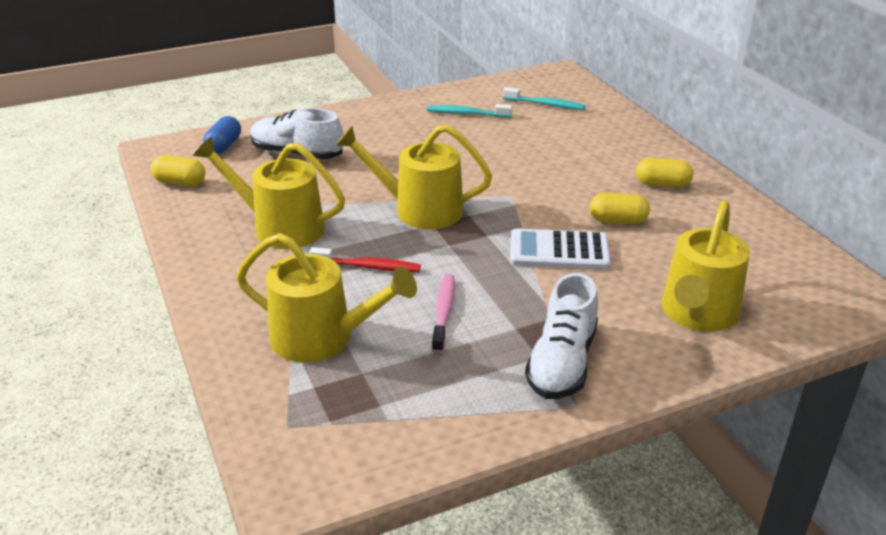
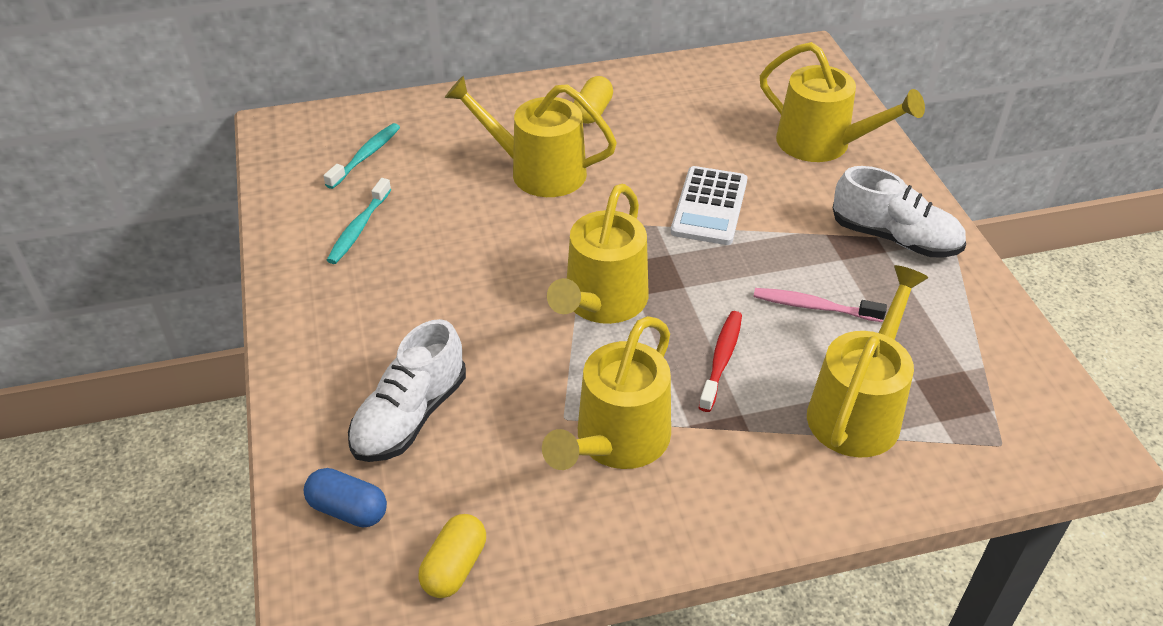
camera: 80 degrees left, 10 degrees up
(564, 169) = (538, 171): none -> yellow watering can
(617, 220) = (658, 156): yellow capsule -> none

